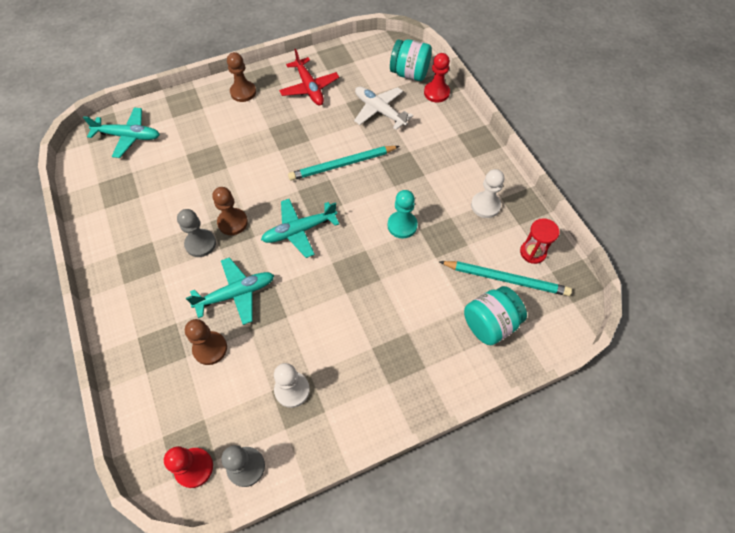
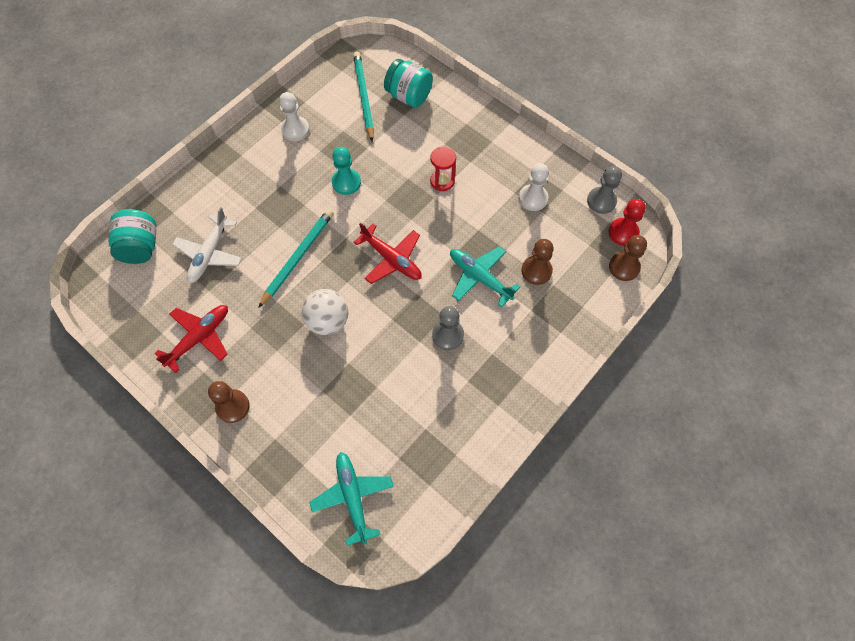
camera: 115 degrees left, 5 degrees up
(232, 222) = (411, 320): brown pawn -> brown pawn (624, 267)
(271, 166) = (328, 321): none -> white ball
(299, 230) = (391, 259): turquoise plane -> red plane
(342, 165) = (298, 257): turquoise pencil -> turquoise pencil turned 105 degrees counterclockwise
(436, 93) = (162, 212): red pawn -> none
(533, 252) = (329, 86): red hourglass -> red hourglass (442, 181)

